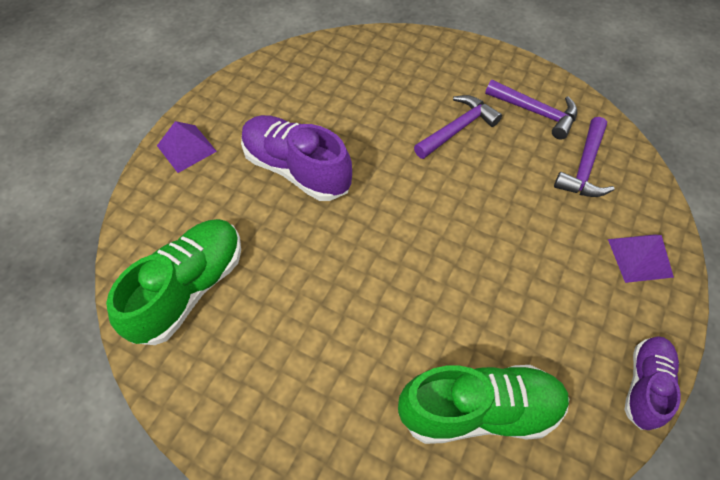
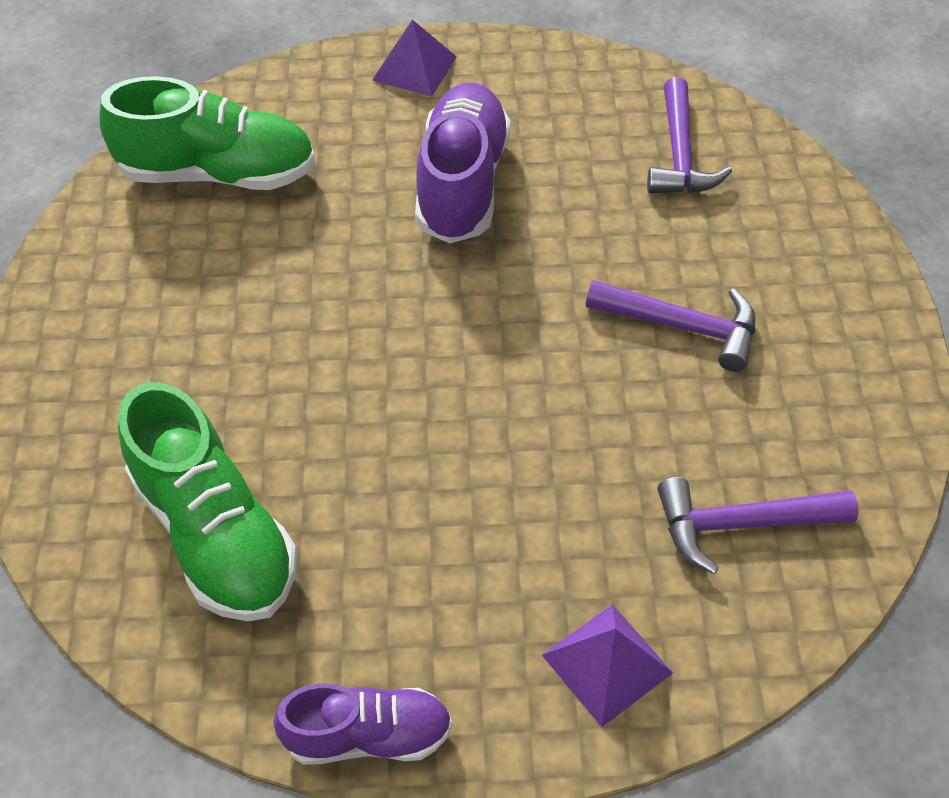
camera: 60 degrees right, 5 degrees down
(535, 112) = (807, 415): purple hammer -> purple hammer (679, 154)

